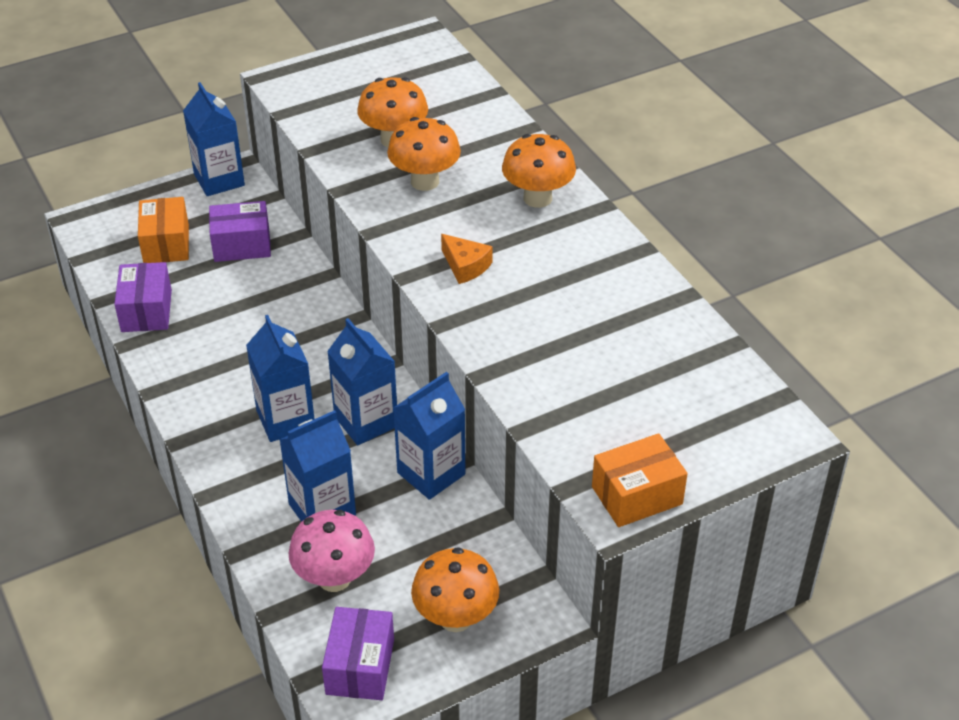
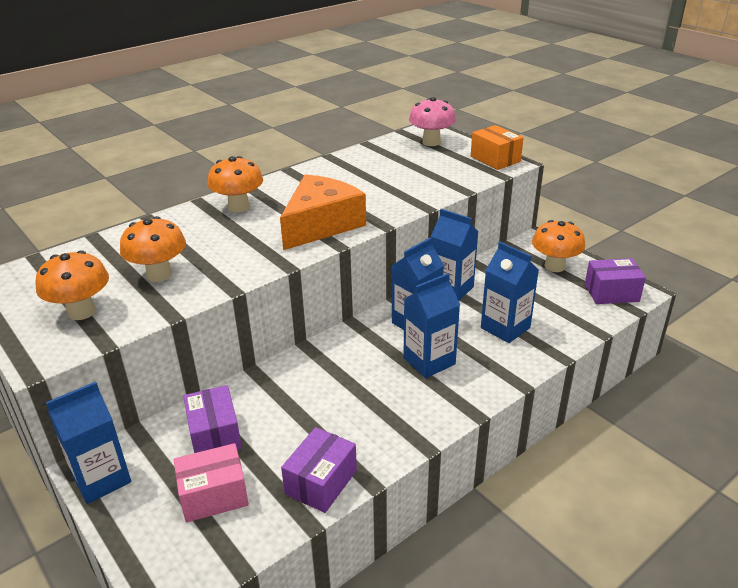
camera: 100 degrees left, 10 degrees down
(146, 311) = (321, 482): purple box -> purple box turned 45 degrees counterclockwise
(166, 244) = (214, 495): orange box -> pink box
(334, 578) = (556, 313): pink mushroom -> pink mushroom (431, 142)
(425, 181) = (220, 253): orange mushroom -> orange mushroom (81, 312)
(465, 266) = (321, 225): orange cheese -> orange cheese, size x2.23

